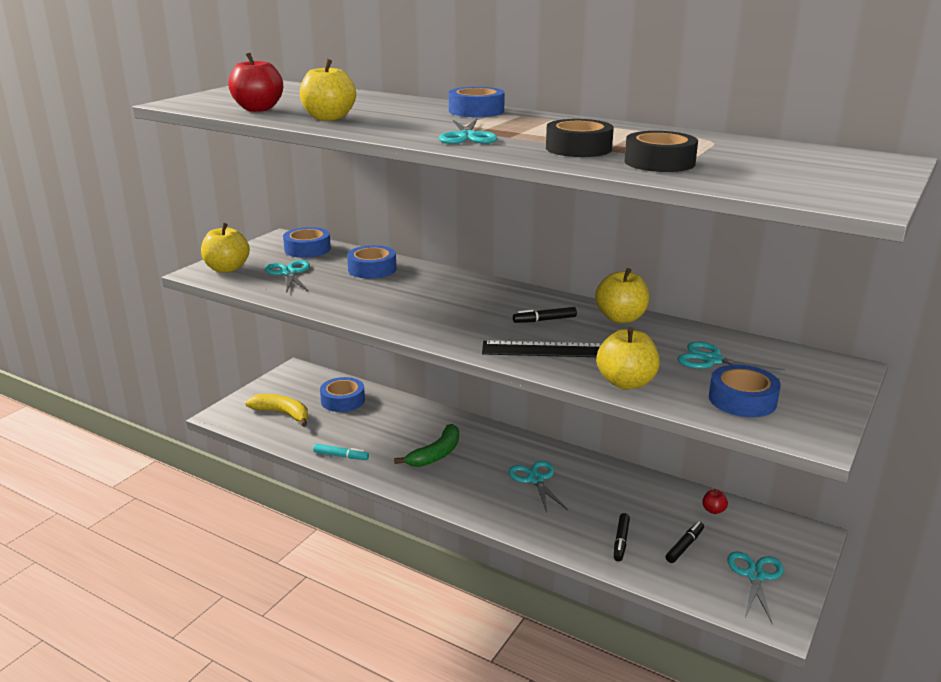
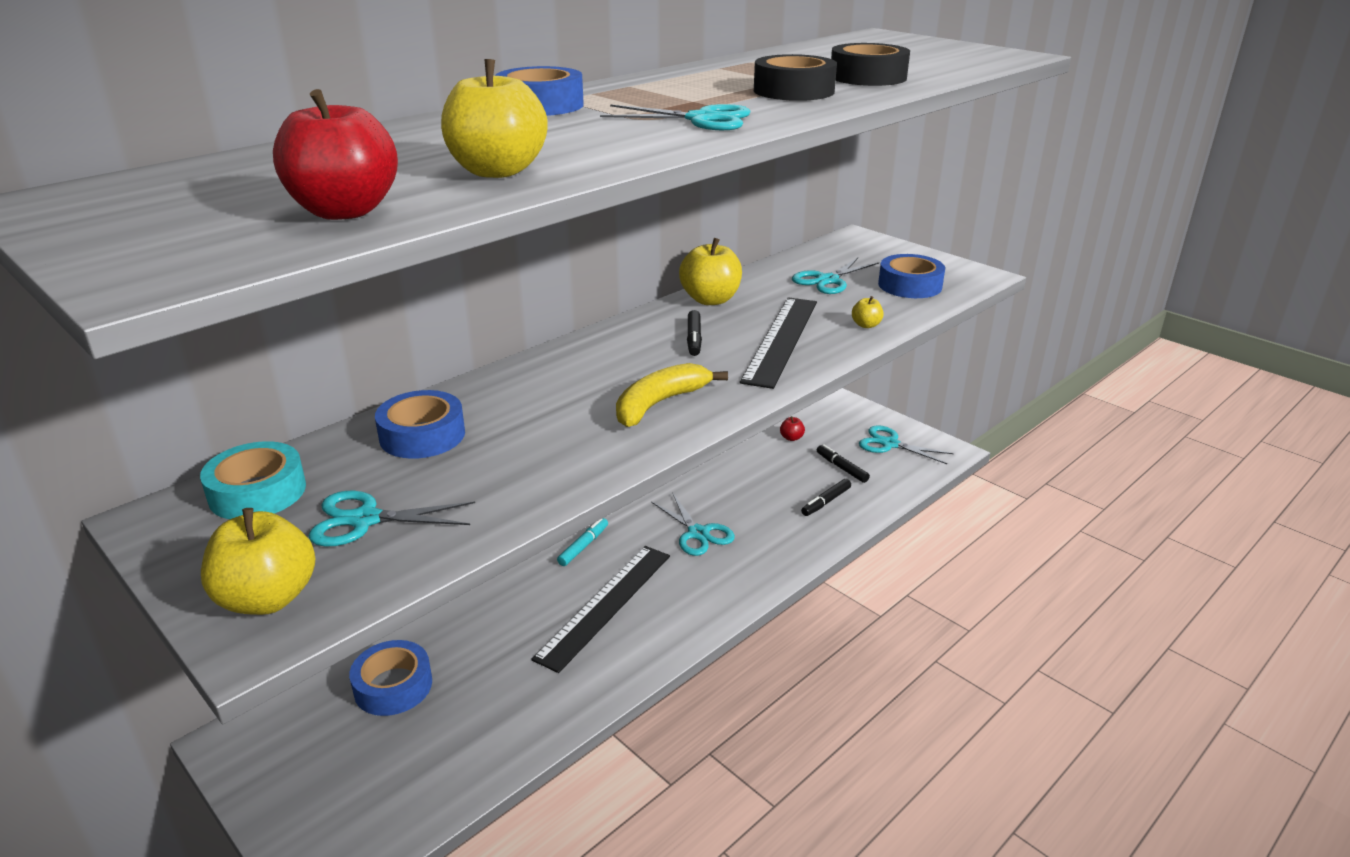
camera: 75 degrees left, 5 degrees up
(282, 414) = (384, 773): yellow banana -> yellow banana (659, 404)
(307, 249) = (257, 492): blue tape -> turquoise tape
(341, 456) = (562, 706): turquoise marker -> turquoise marker (583, 546)
(436, 454) = (605, 605): green banana -> black ruler
(535, 479) = (698, 533): turquoise scissors -> turquoise scissors turned 120 degrees counterclockwise
(621, 541) = (826, 502): black marker -> black marker turned 105 degrees clockwise
(626, 382) = (866, 325): yellow apple -> yellow apple, size x0.47

